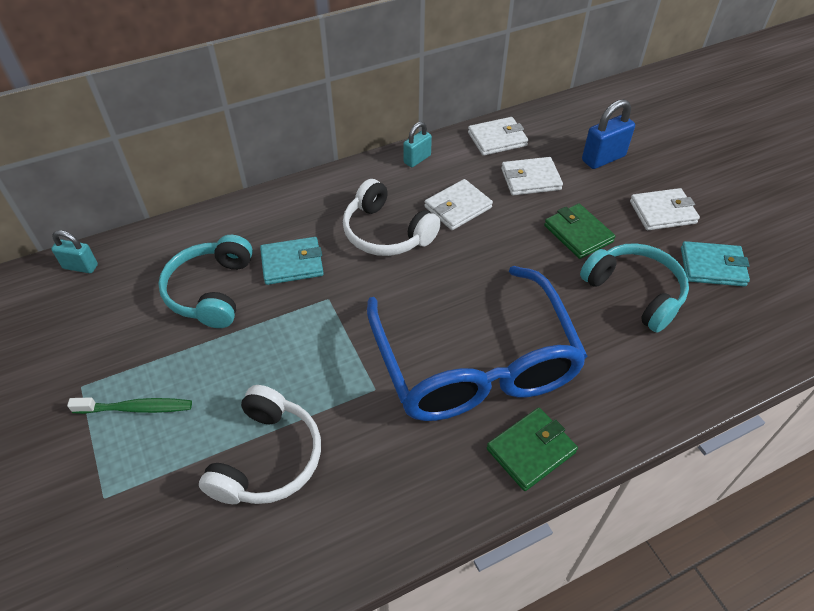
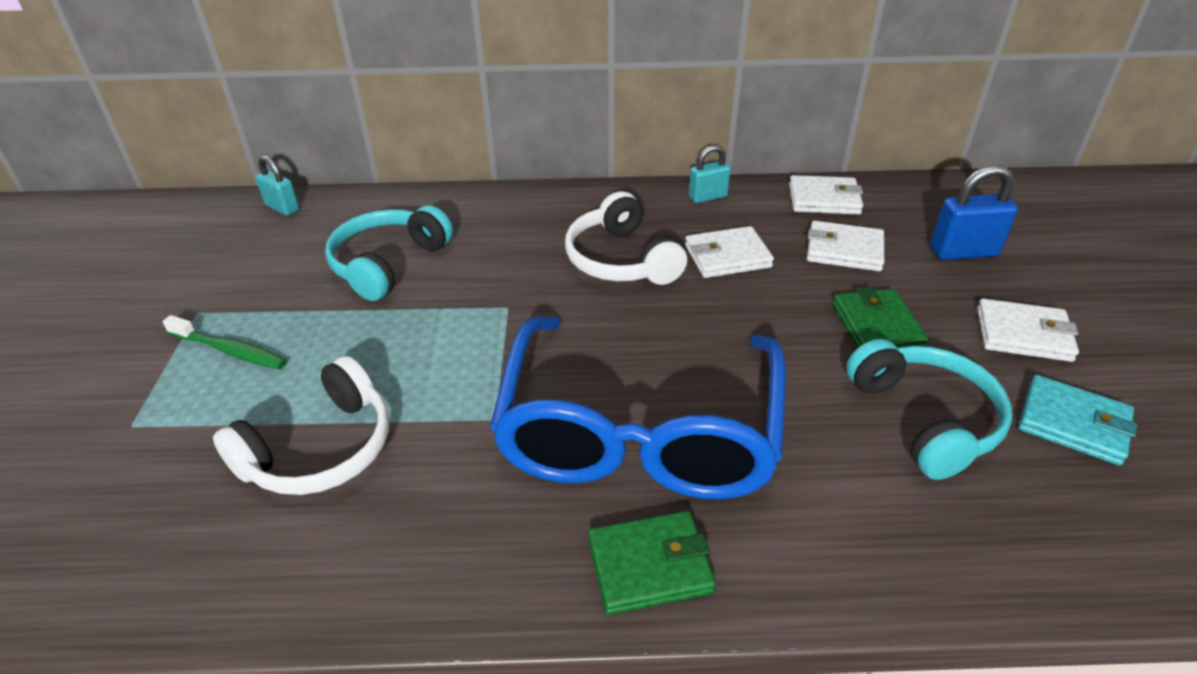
camera: 25 degrees right, 10 degrees down
(292, 263) = (492, 261): turquoise wallet -> none

